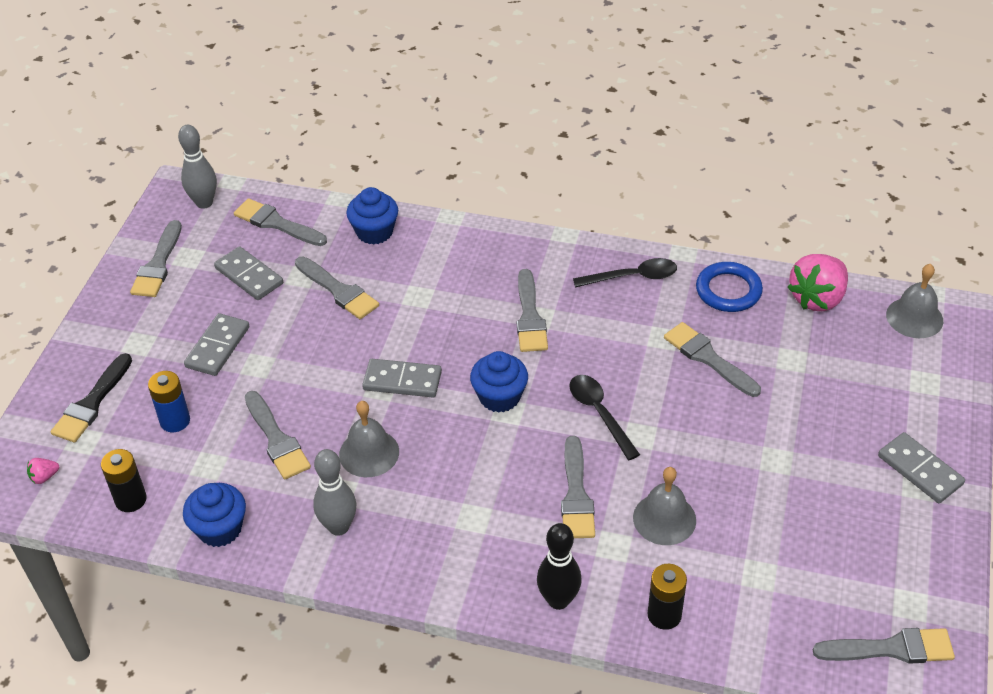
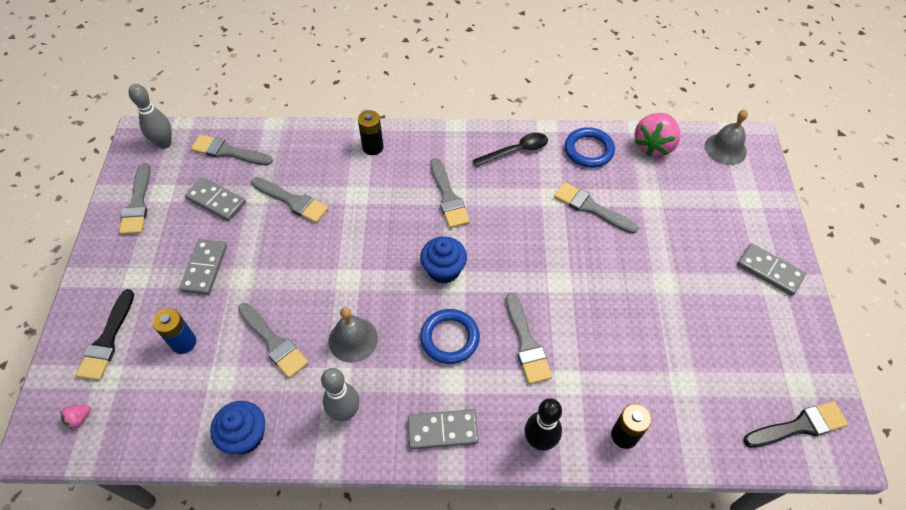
camera: 15 degrees left, 10 degrees up
(131, 499) = (161, 424): black battery -> black battery (373, 147)
(374, 232) = (308, 146): blue cupcake -> none
(402, 381) = (363, 270): grey domino -> grey domino (442, 430)
(484, 472) = (449, 338): none -> blue ring
(599, 413) = (524, 269): black spoon -> none
(664, 519) = (599, 350): grey bell -> none
(891, 648) = (799, 426): grey brush -> black brush

